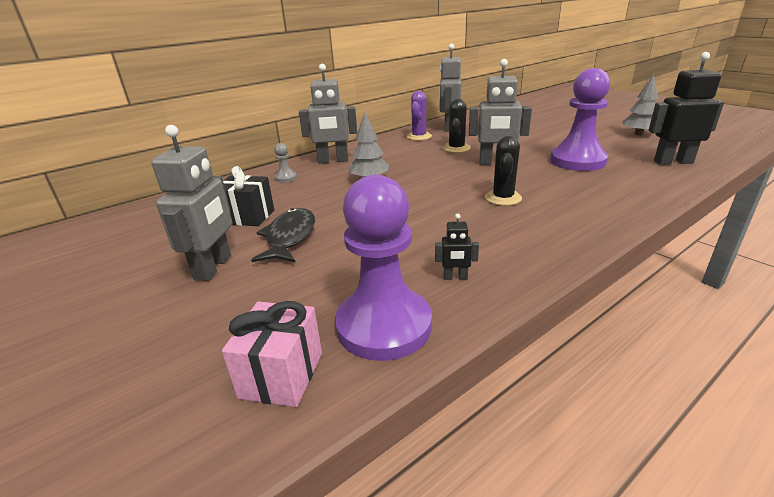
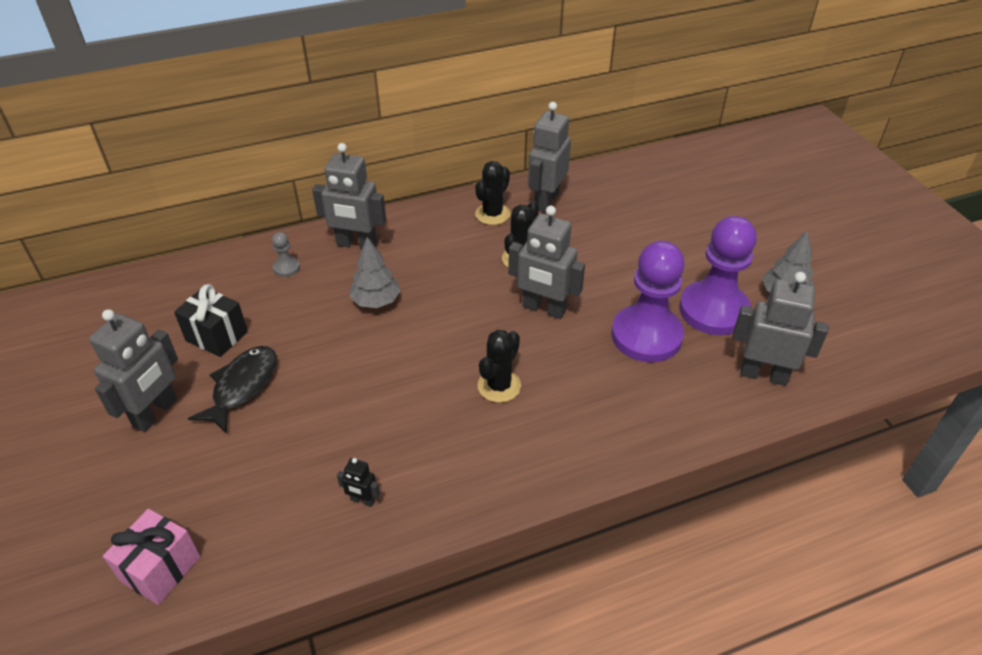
camera: 15 degrees right, 15 degrees up
(384, 325) = (264, 542): purple pawn -> purple pawn (713, 310)
(419, 136) = (492, 214): purple cactus -> black cactus
(673, 162) = (763, 374): black robot -> grey robot

